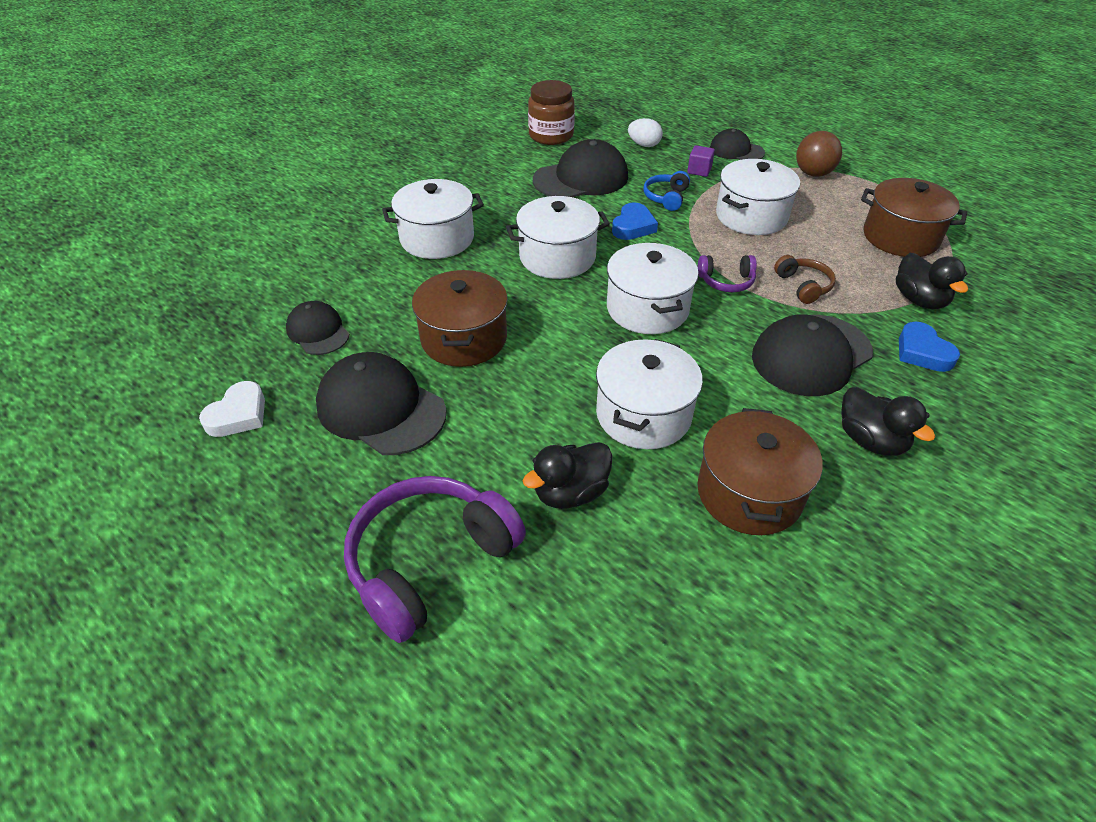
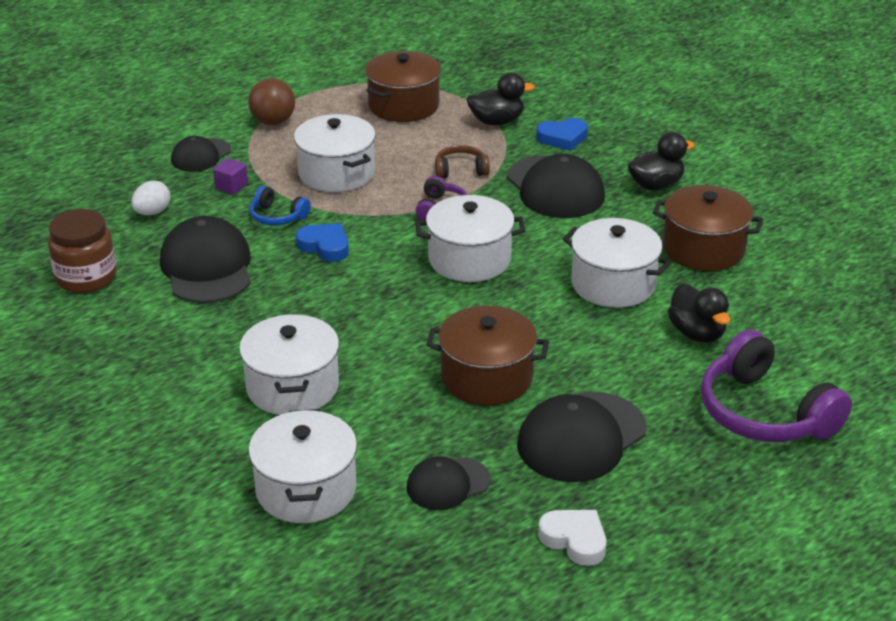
camera: 80 degrees left, 10 degrees down
(557, 257) = (364, 303): white pot -> white pot (306, 489)

